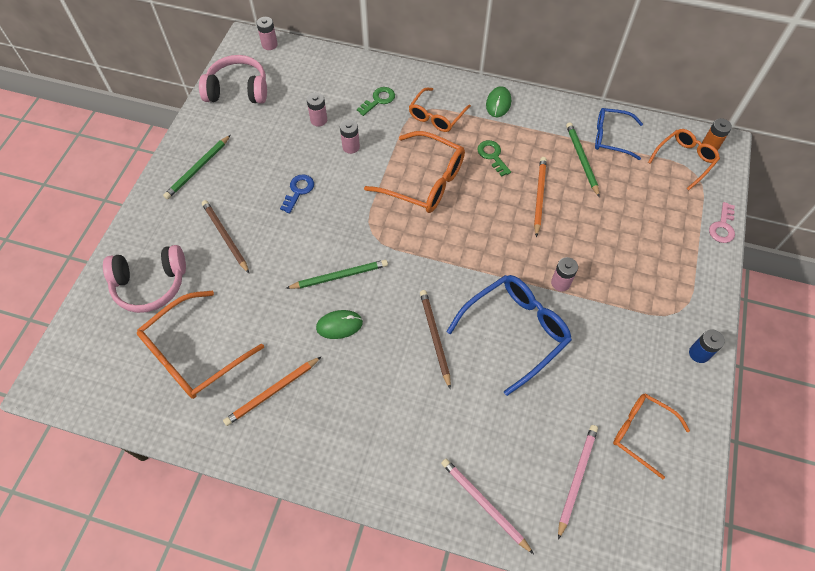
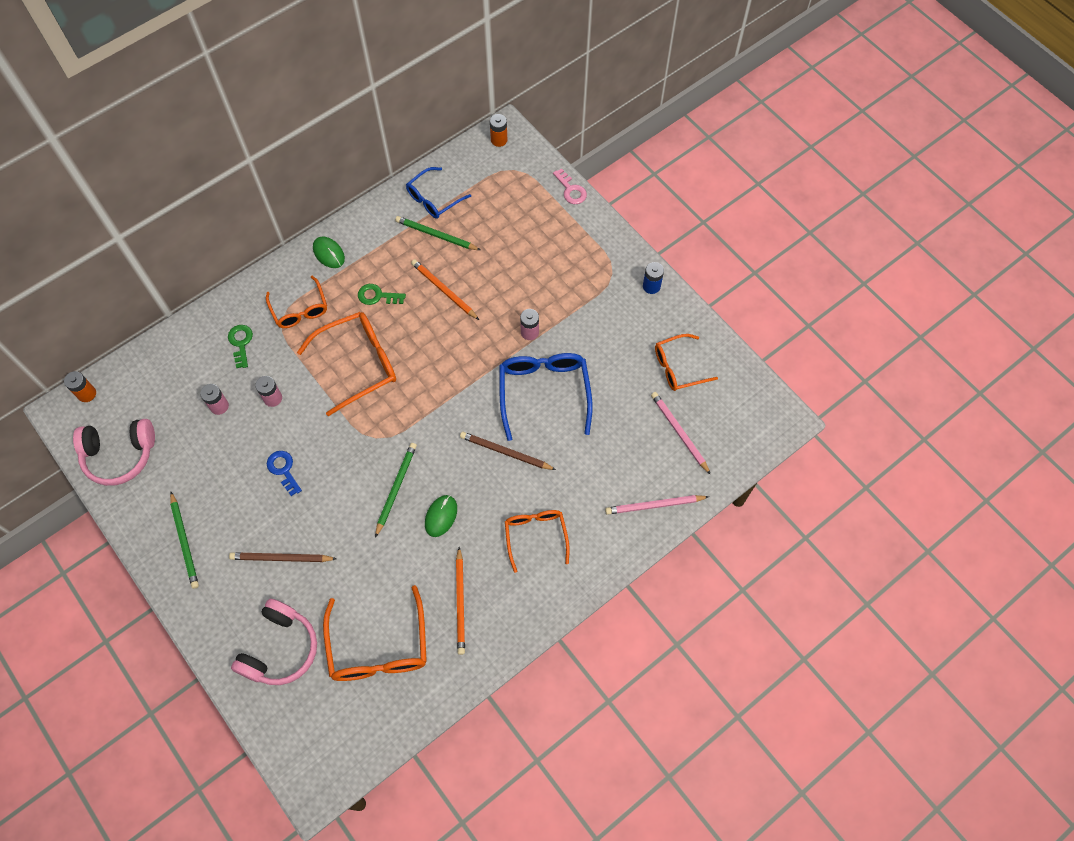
camera: 55 degrees left, 5 degrees up
(238, 90) = (120, 455): pink headphones -> pink headphones turned 135 degrees counterclockwise
(269, 45) = (87, 394): pink battery -> orange battery
(685, 160) = (496, 166): orange glasses -> orange glasses (535, 536)

